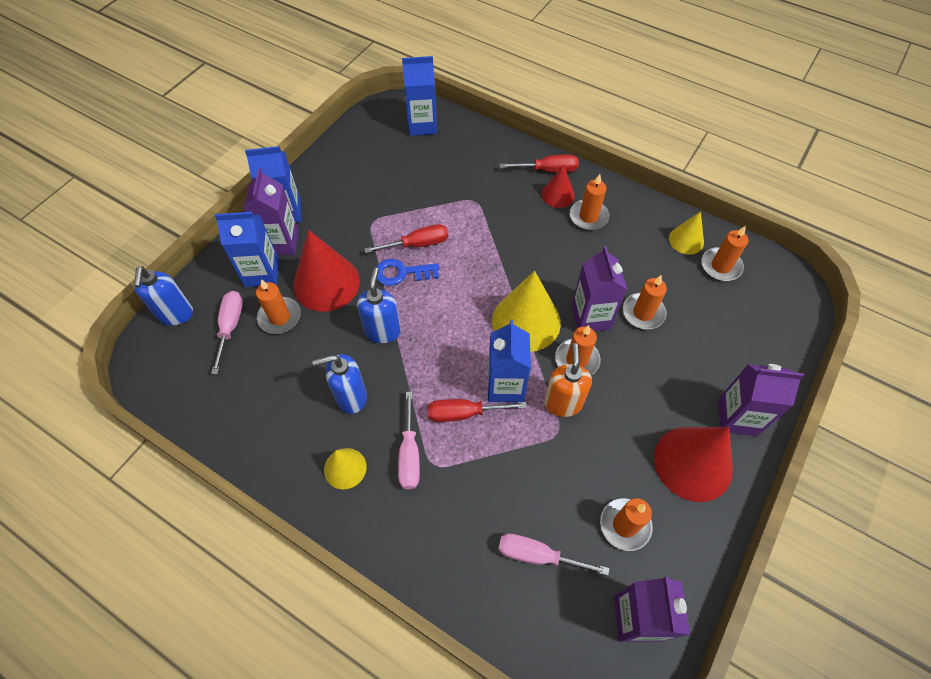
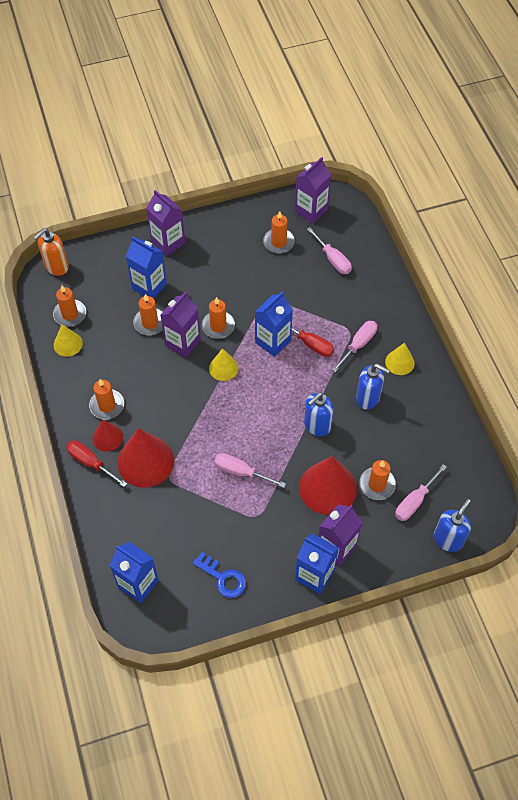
camera: 140 degrees left, 0 degrees up
(262, 273) = (367, 530): blue carton -> blue carton (149, 286)
(402, 273) = (271, 457): blue key -> blue key (223, 578)
(417, 244) = (241, 472): red screwdriver -> pink screwdriver
(526, 321) = (223, 368): yellow cone -> yellow cone, size x0.55
(563, 403) = (250, 311): orange soap dispenser -> orange soap dispenser (56, 267)
(693, 463) = (216, 241): red cone -> red cone (145, 461)

